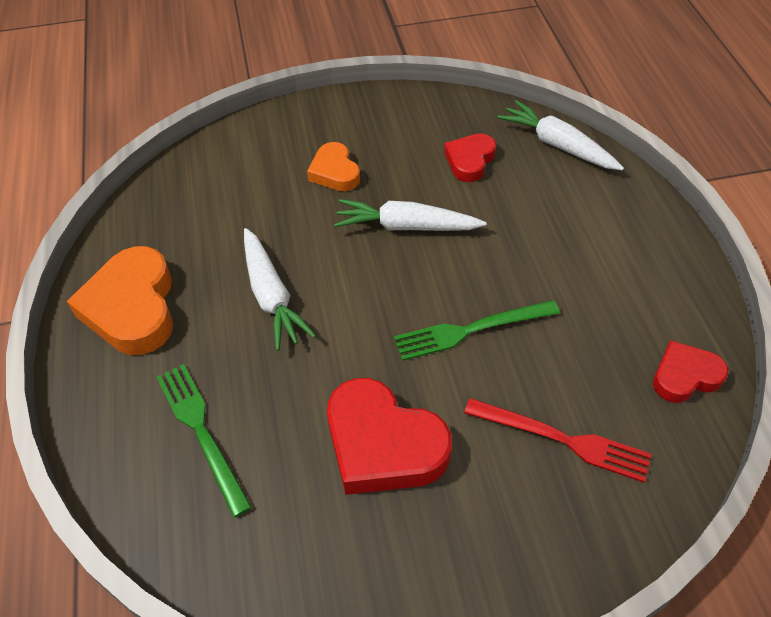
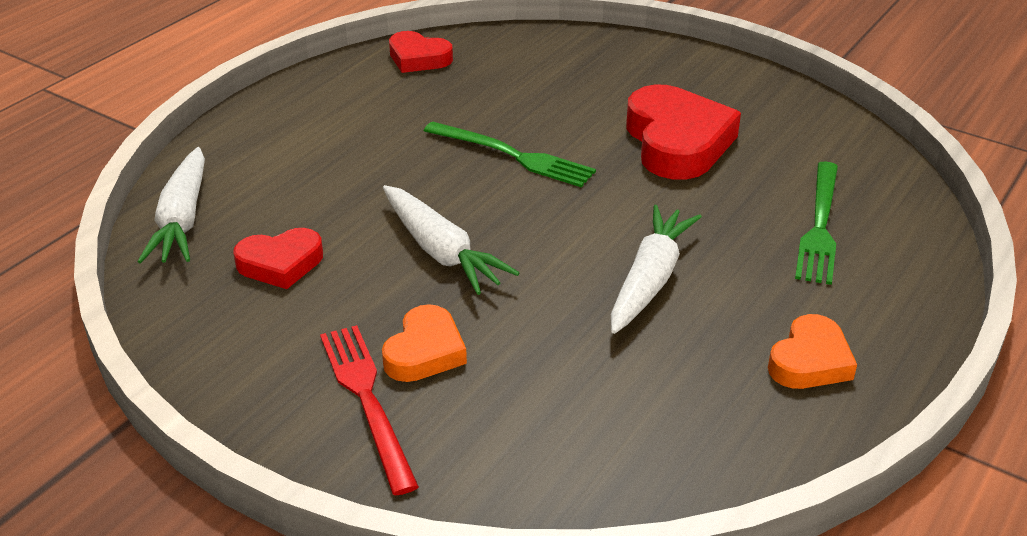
camera: 135 degrees left, 15 degrees down
(132, 307) = (810, 361): orange heart -> orange heart, size x0.58
(562, 440) = (550, 80): red fork -> red fork (367, 400)

